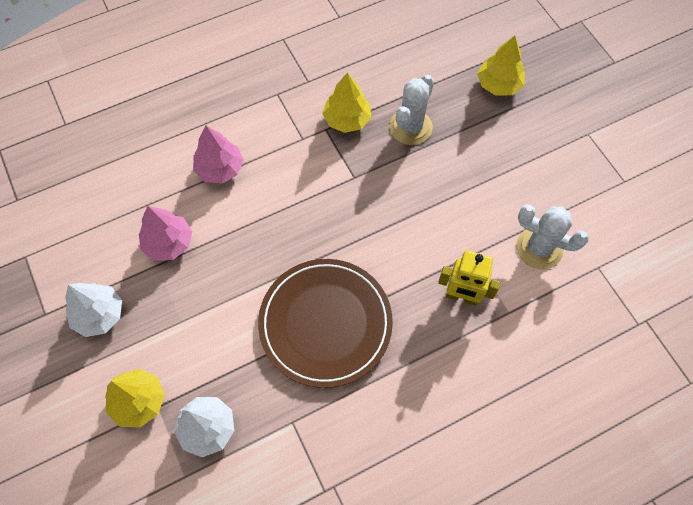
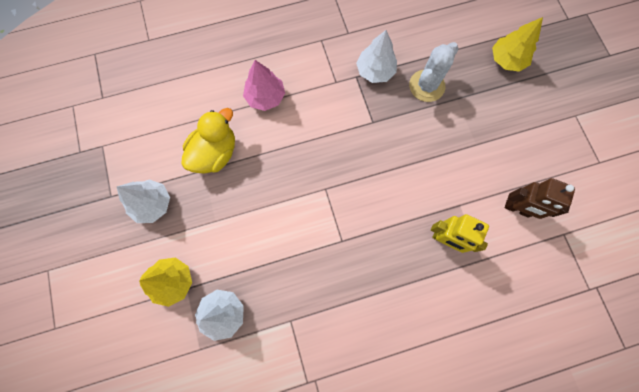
camera: 10 degrees right, 10 degrees up
(168, 243) = (215, 153): pink tree -> yellow duck
(325, 323) = (330, 243): brown plate -> none
(347, 119) = (375, 71): yellow tree -> white tree
(539, 248) = (517, 209): white cactus -> brown robot

